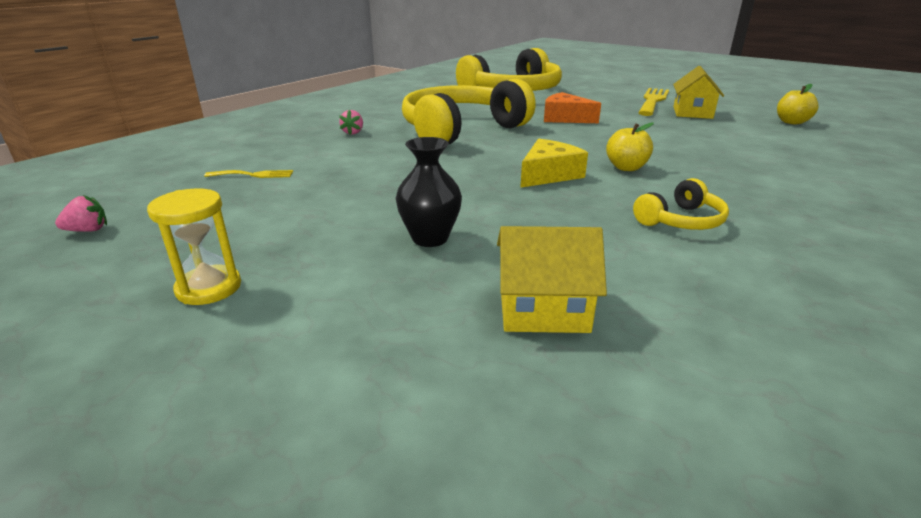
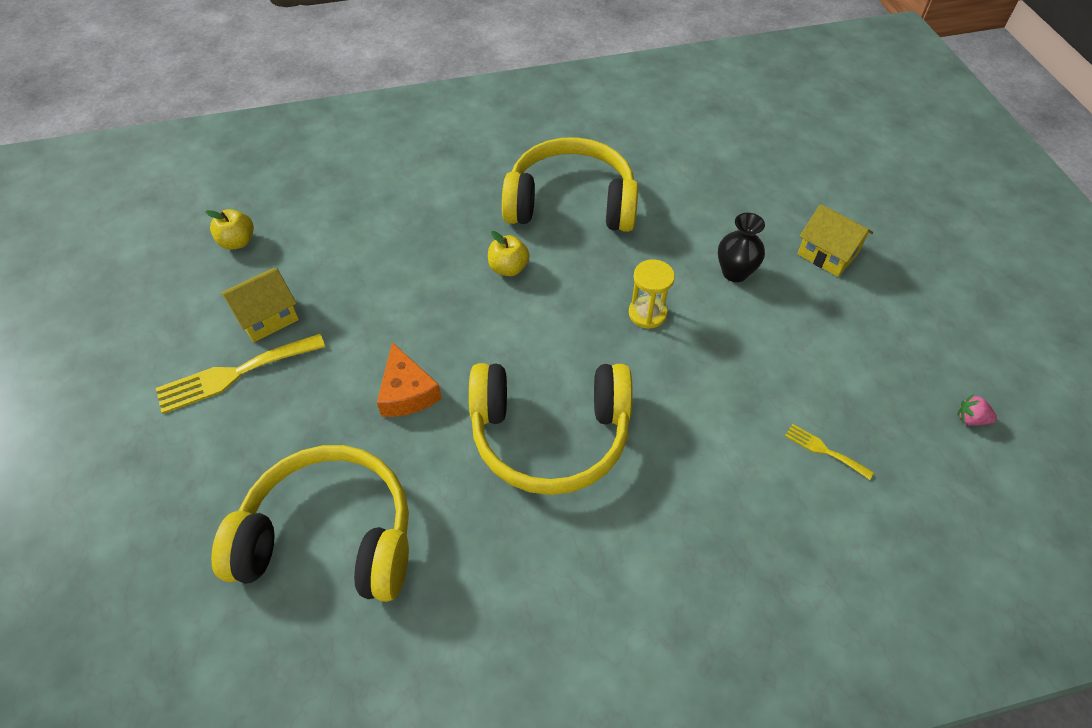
camera: 140 degrees left, 25 degrees up
(209, 288) = (884, 300): yellow hourglass -> yellow hourglass (647, 313)
(353, 132) = (672, 510): pink strawberry -> none
(543, 309) = (723, 196): yellow house -> yellow house (827, 254)
(548, 174) = (578, 295): yellow cheese -> none
(681, 221) = (571, 203): yellow headphones -> yellow headphones, size x2.21

